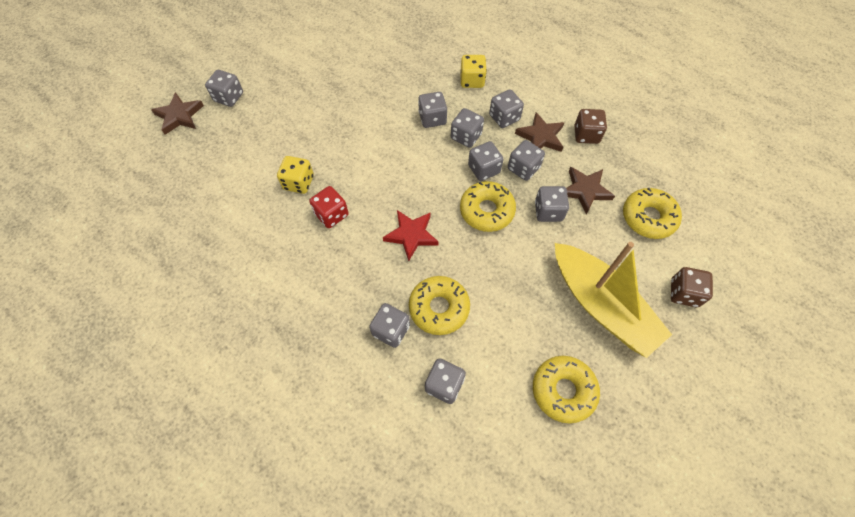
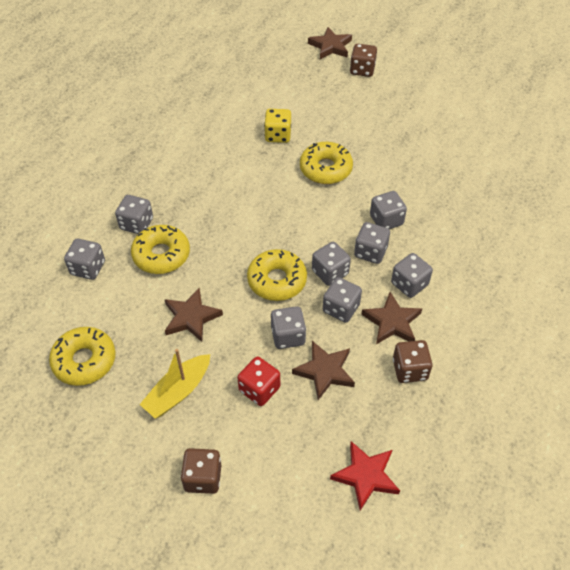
camera: 80 degrees right, 10 degrees down
(229, 97) = (362, 70): grey dice -> brown dice
(331, 214) = (248, 163): red dice -> red dice (259, 389)
(411, 235) = (236, 224): red star -> red star (366, 476)
(472, 80) = (455, 248): yellow dice -> none
(520, 287) = (191, 317): none -> brown star
(601, 305) = (178, 392): yellow boat -> yellow boat, size x0.58
(648, 217) = (300, 440): yellow donut -> yellow donut (325, 169)

